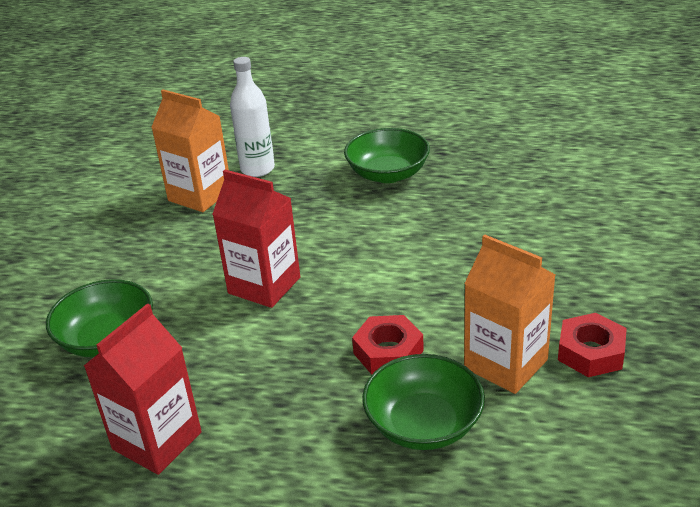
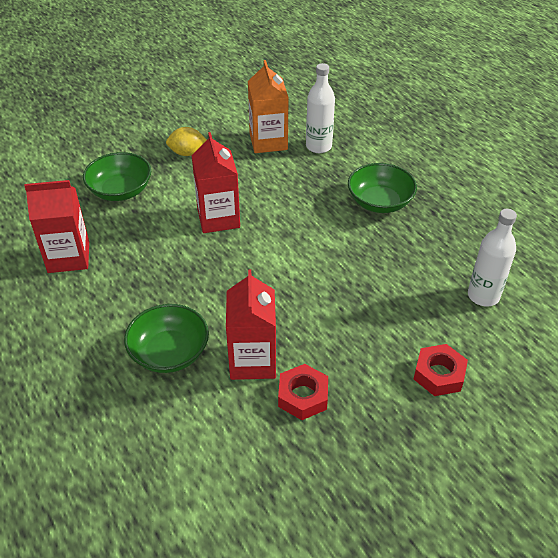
camera: 45 degrees right, 10 degrees up
(127, 257) = (187, 153): none -> yellow lemon
(388, 352) = (213, 303): red nut -> red nut (439, 374)
(505, 364) = (253, 361): orange carton -> red carton
(578, 181) = (483, 296): none -> white bottle

